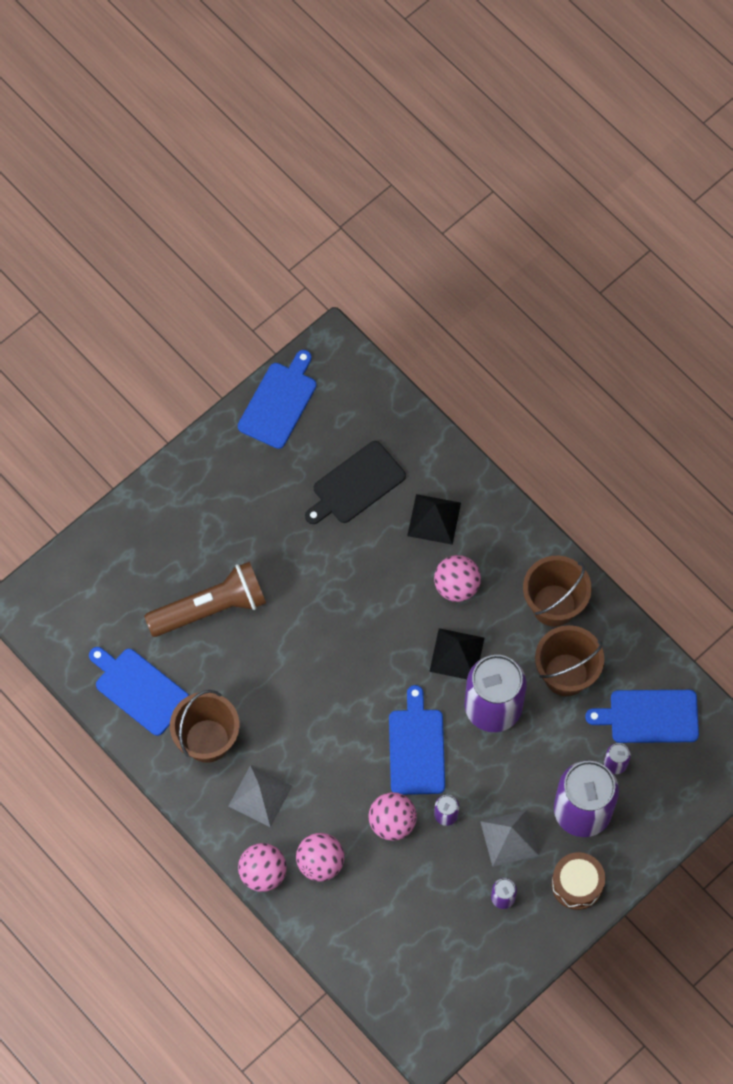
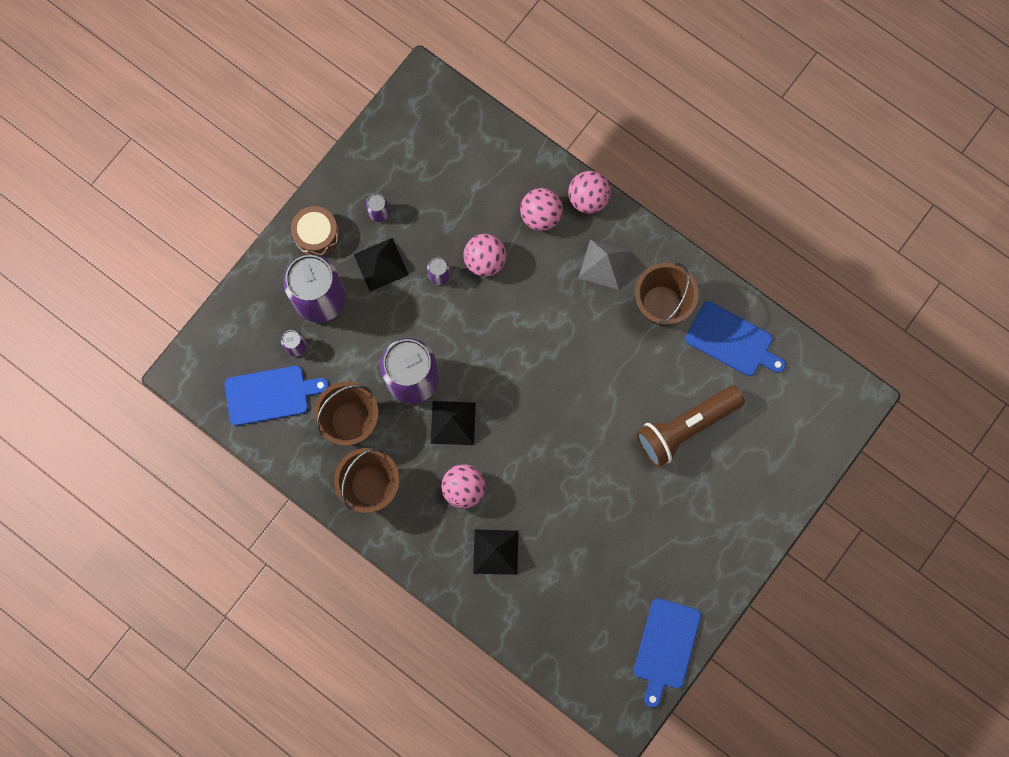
camera: 170 degrees right, 10 degrees up
(356, 485) = (575, 573): black cutting board -> none
(416, 748) = (475, 330): blue cutting board -> none
(509, 838) = (381, 264): grey pyramid -> black pyramid

